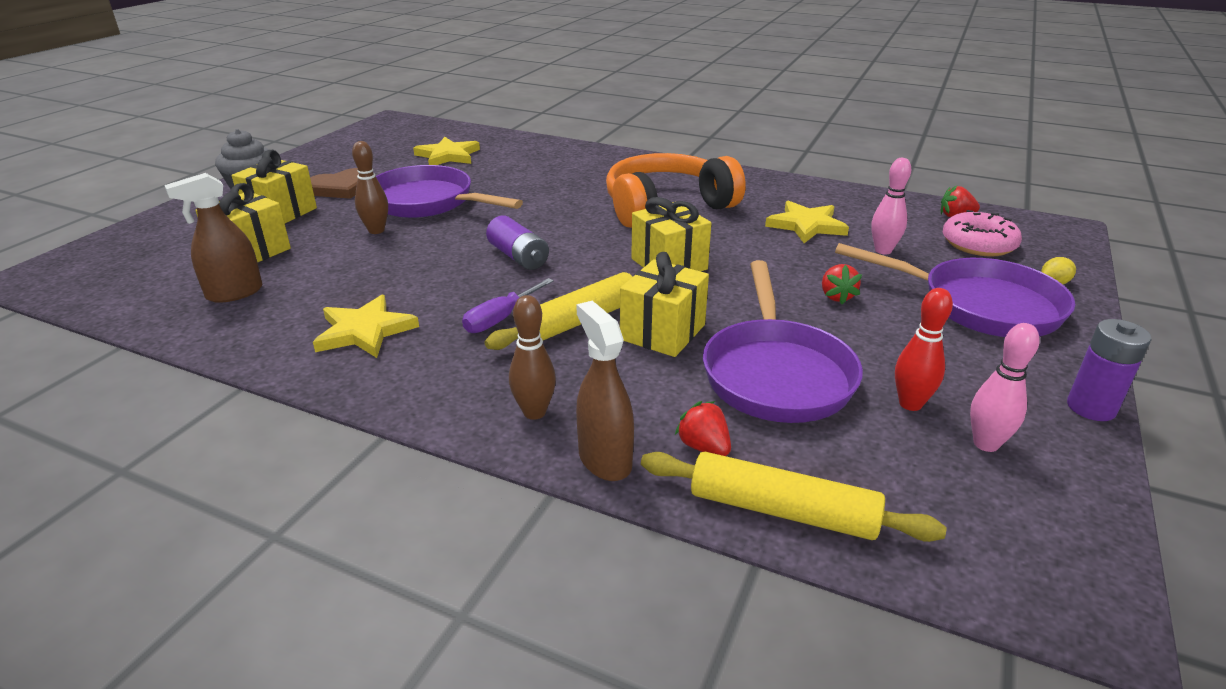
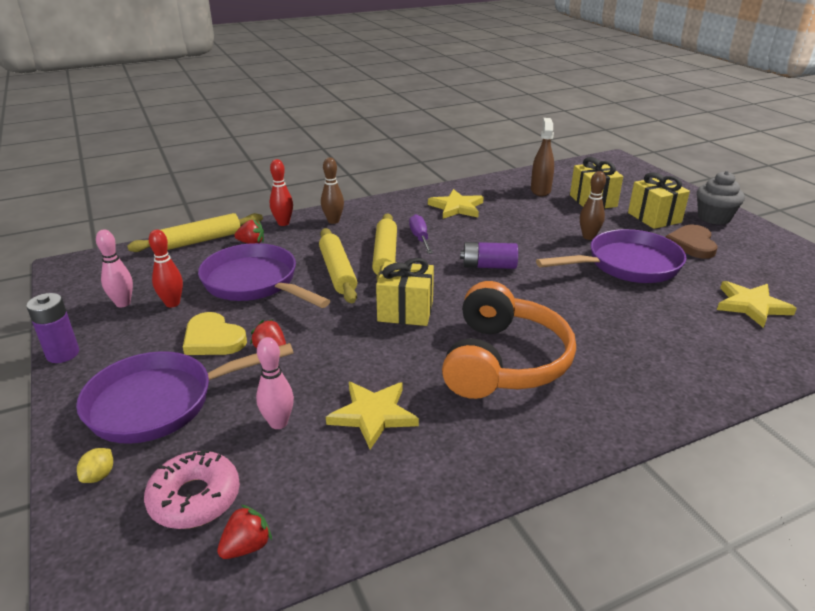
camera: 130 degrees right, 0 degrees up
(604, 459) = (283, 223): brown spray bottle -> red bowling pin
(662, 332) = (338, 272): yellow gift -> yellow rolling pin
(888, 334) = (213, 339): none -> yellow heart

